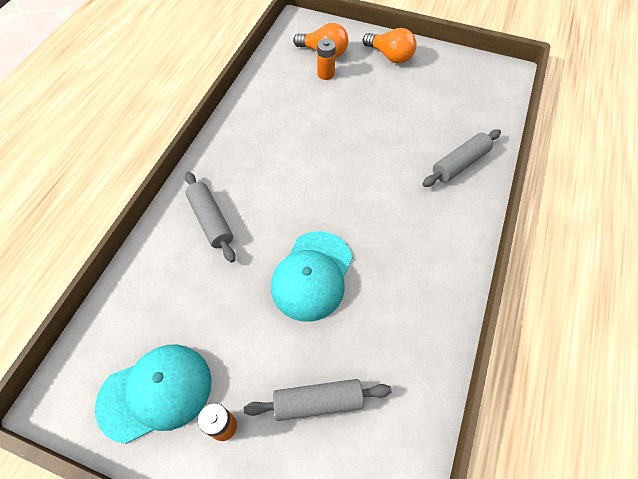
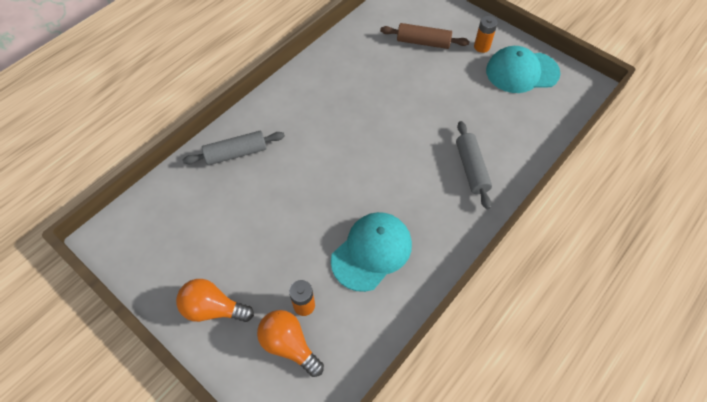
camera: 160 degrees left, 0 degrees up
(312, 275) = (401, 106): turquoise cap -> turquoise cap (371, 252)
(318, 402) = (423, 42): grey rolling pin -> brown rolling pin
(390, 56) = (213, 308): orange light bulb -> orange light bulb turned 45 degrees counterclockwise

